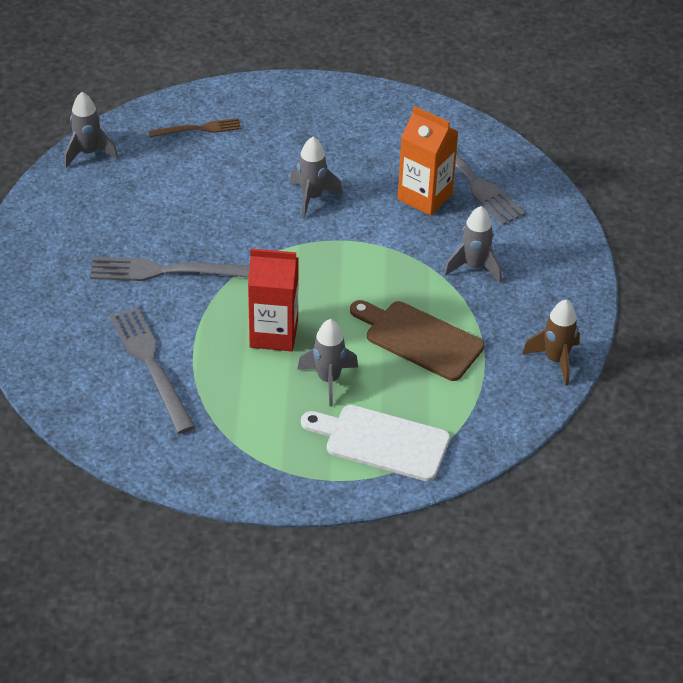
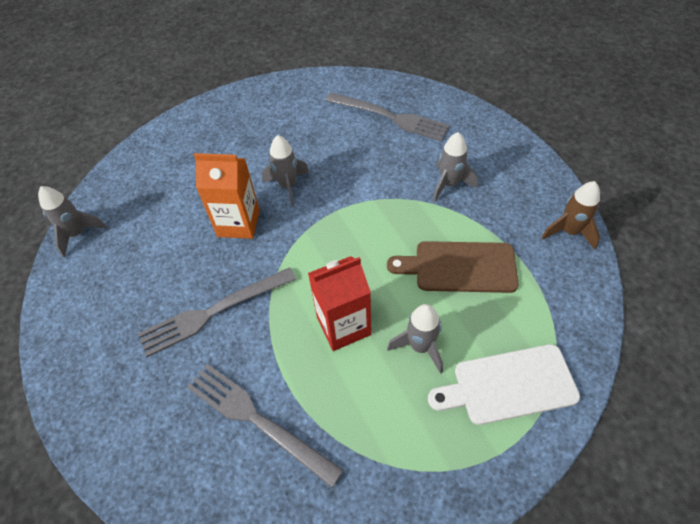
camera: 25 degrees left, 10 degrees up
(199, 129) = (160, 170): brown fork -> none
(425, 197) = (370, 146): orange carton -> orange carton (238, 223)

